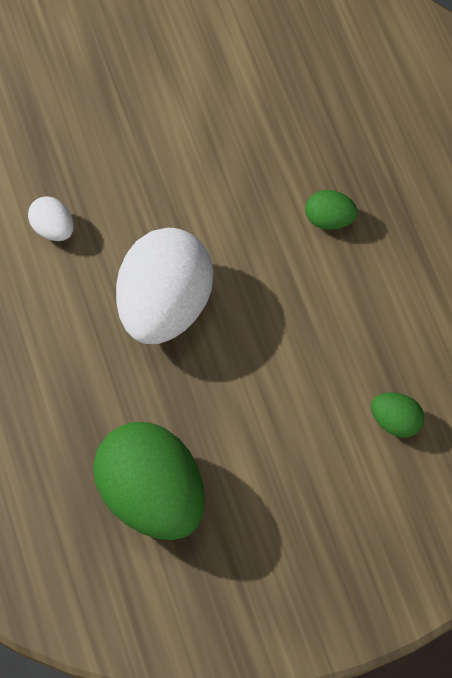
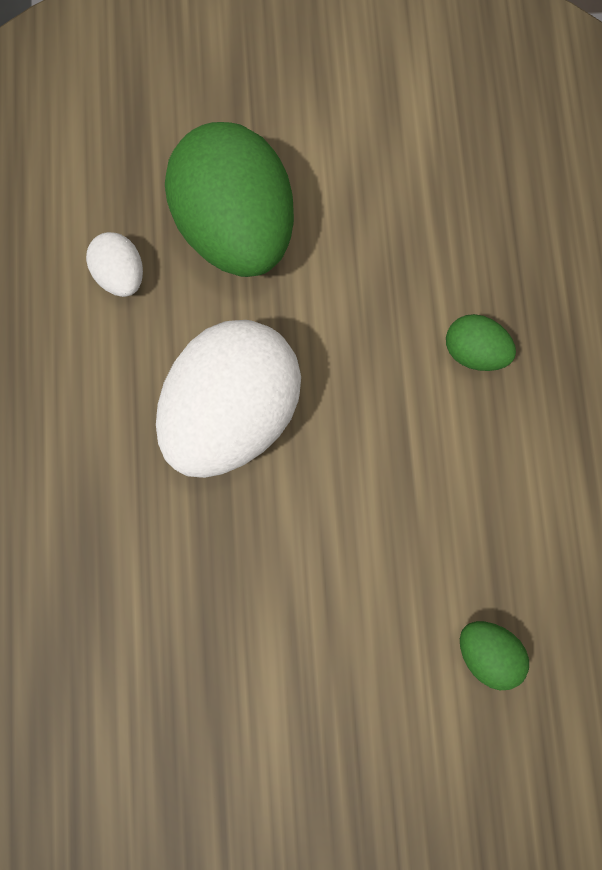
camera: 15 degrees right, 10 degrees up
(152, 495) = (144, 669): green egg -> green egg (236, 227)

